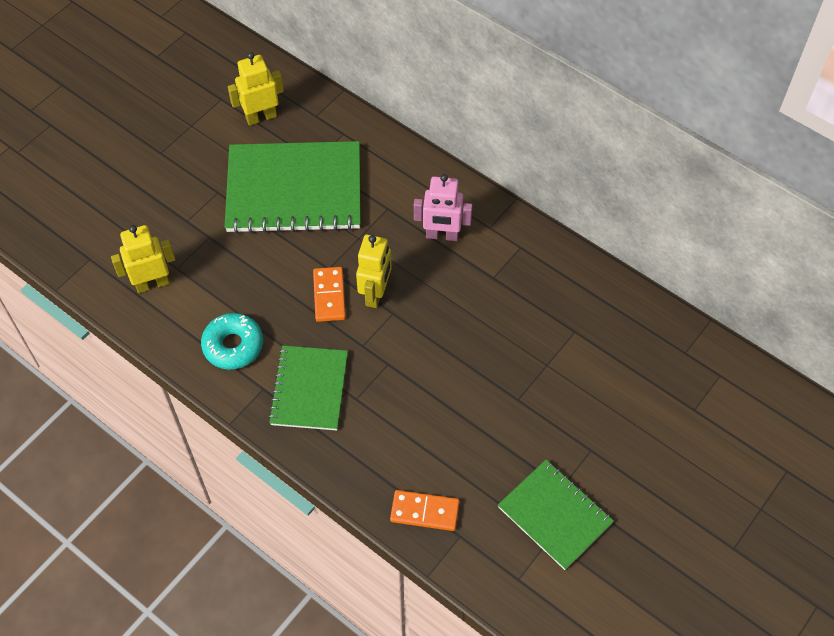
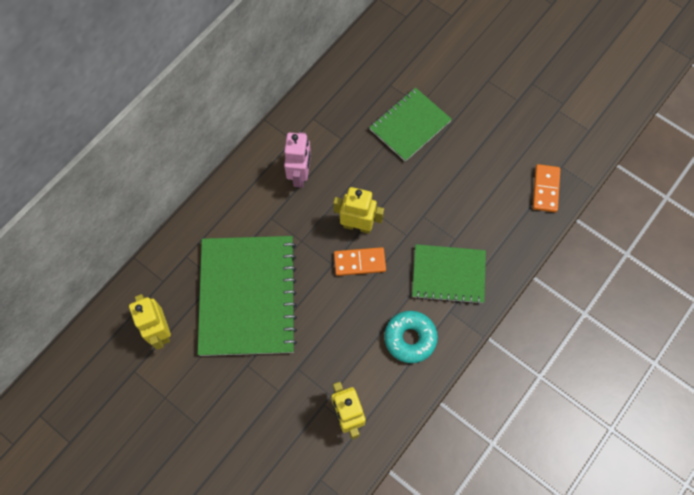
camera: 90 degrees left, 10 degrees up
(554, 515) = (540, 105): green notebook -> green notebook (410, 125)

